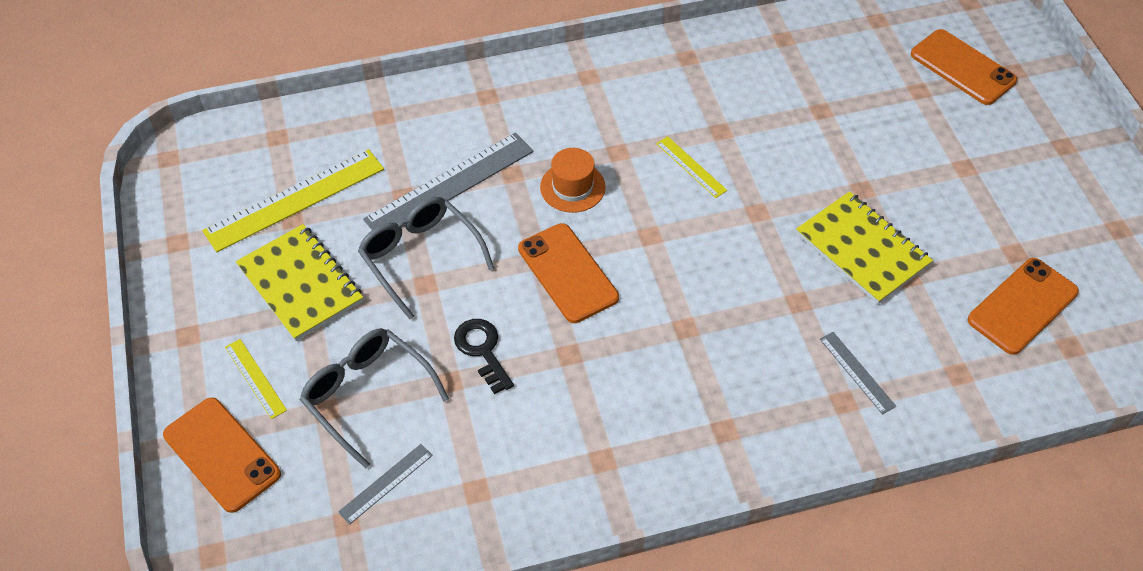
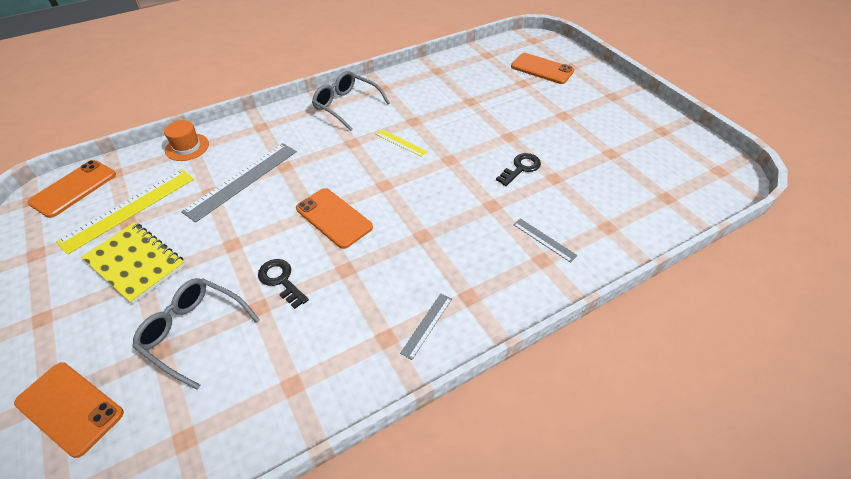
camera: 15 degrees left, 5 degrees down
(255, 378) = (100, 339): yellow ruler -> none
(385, 483) = (216, 397): grey ruler -> grey ruler (426, 325)
(419, 257) = (226, 228): grey glasses -> grey glasses (346, 105)
(572, 187) = (326, 167): orange hat -> orange hat (187, 147)
(862, 249) = (521, 168): yellow notebook -> black key
(1022, 306) = (628, 181): orange phone -> orange phone (74, 188)

